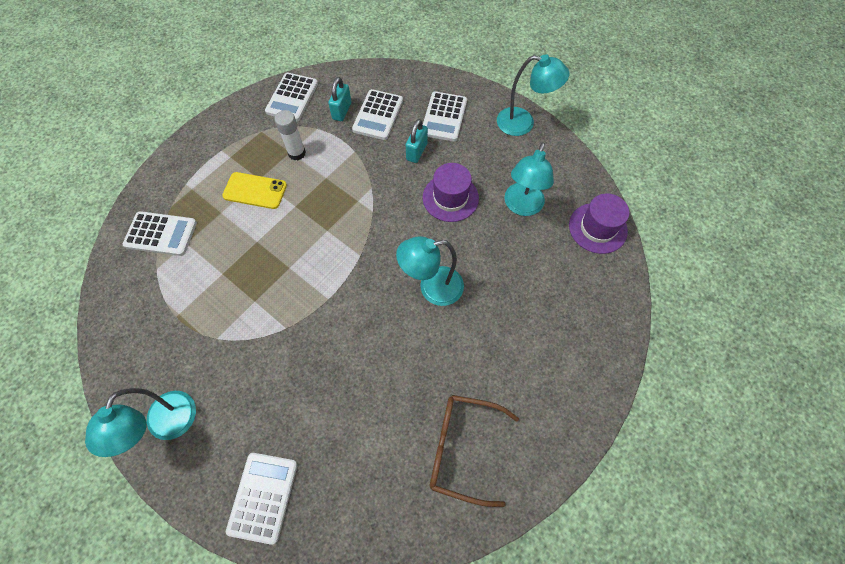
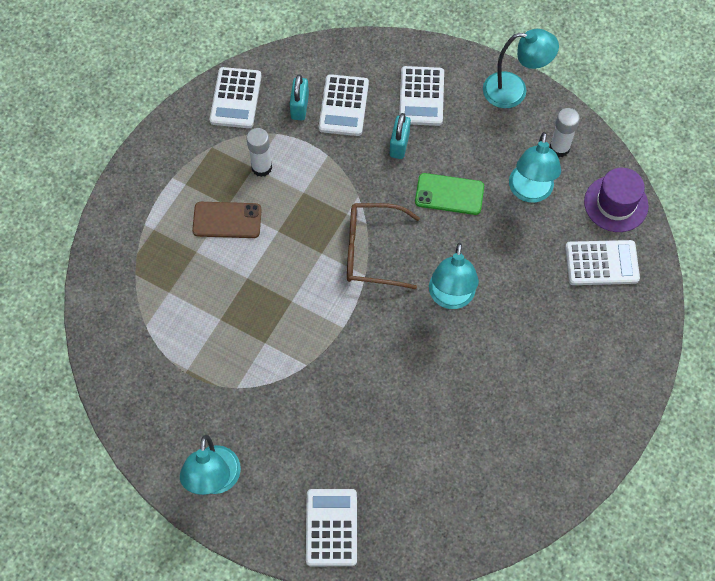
camera: 10 degrees left, 0 degrees up
(161, 234) = (137, 287): white calculator -> white calculator (601, 263)
(255, 191) = (227, 220): yellow phone -> brown phone
(432, 288) = (451, 298): turquoise lamp -> turquoise lamp turned 60 degrees counterclockwise
(450, 198) = (449, 194): purple hat -> green phone
(463, 448) = (515, 451): brown glasses -> brown glasses (372, 251)
(554, 174) = (559, 148): none -> white glue stick

